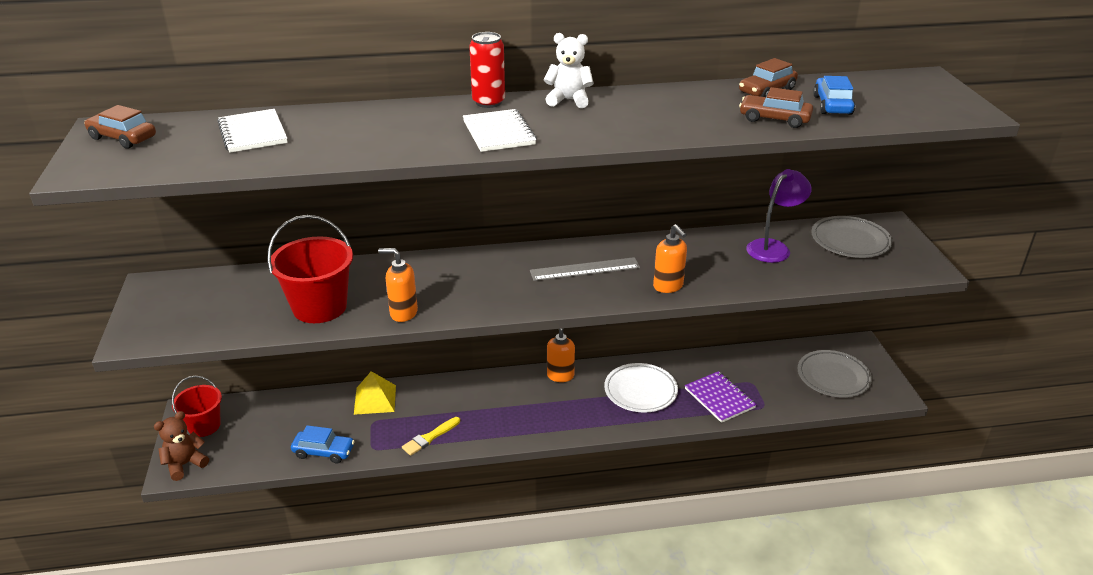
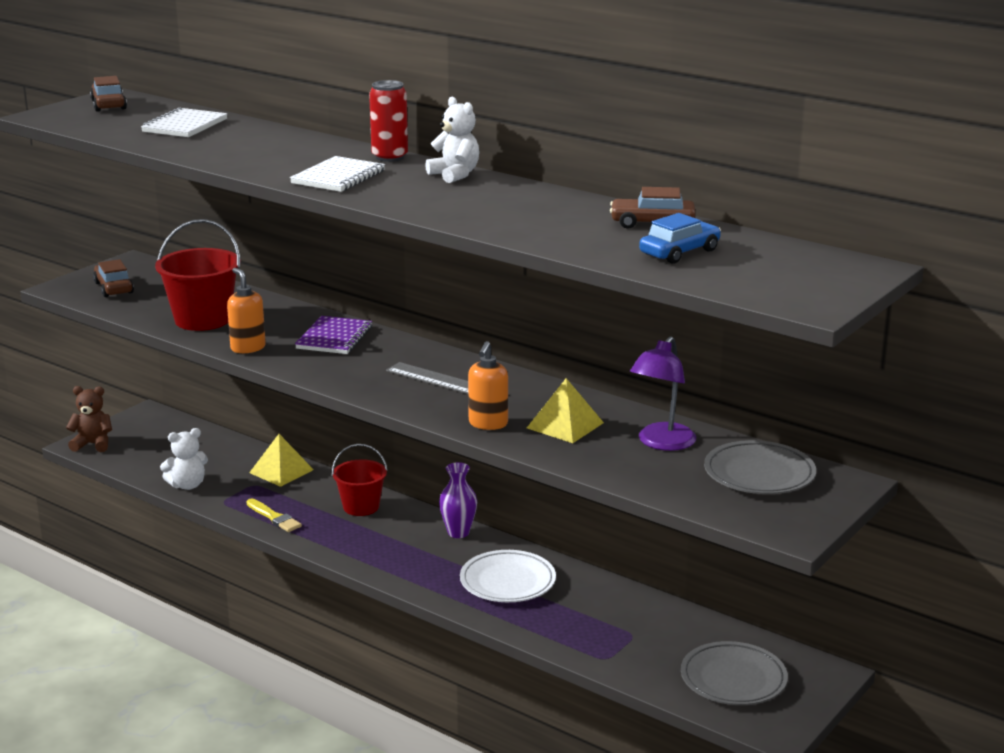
camera: 45 degrees right, 10 degrees down
(204, 426) = (142, 427): red bucket -> red bucket (361, 507)
(324, 452) = (187, 485): blue car -> white teddy bear
(430, 437) = (274, 517): yellow brush -> yellow brush turned 135 degrees counterclockwise
(560, 375) = (458, 532): orange soap dispenser -> purple vase
(707, 263) = (565, 425): none -> yellow pyramid
(719, 398) = (573, 628): purple notebook -> purple notebook (334, 338)
(773, 247) = (661, 443): purple lamp -> purple lamp turned 120 degrees clockwise
(774, 119) = (588, 242): brown car -> brown car (113, 288)

